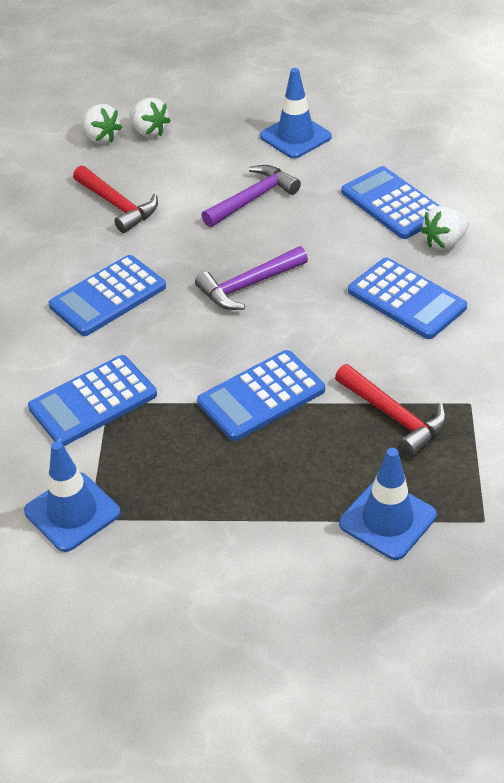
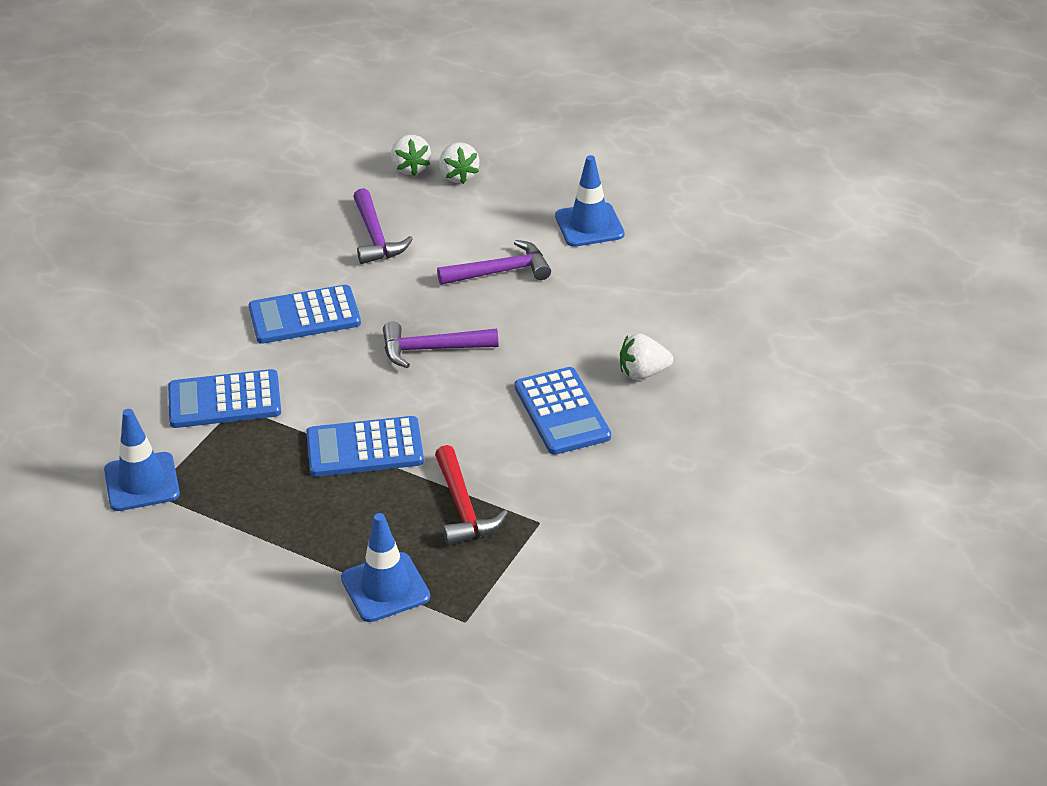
camera: 25 degrees right, 5 degrees down
(117, 206) = (375, 237): red hammer -> purple hammer
(392, 204) = (626, 320): blue calculator -> none

